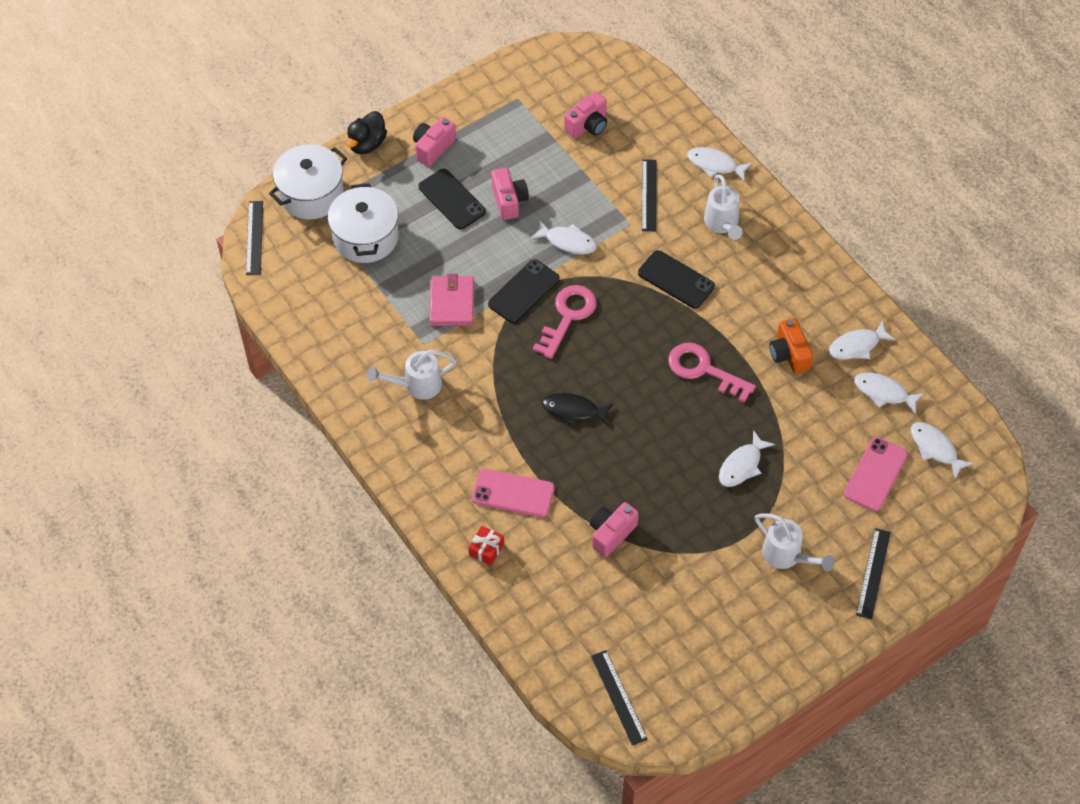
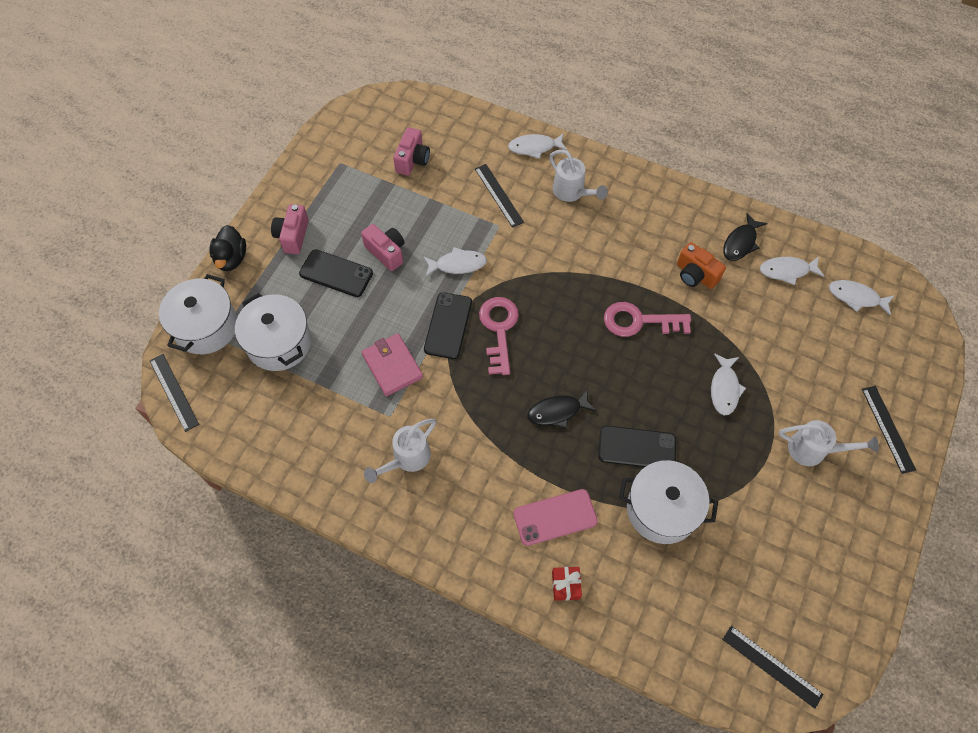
camera: 30 degrees left, 5 degrees up
(611, 534) = (662, 509): pink camera -> white pot
(676, 280) = (566, 255): black phone -> black phone (637, 448)
(857, 346) = (740, 243): white fish -> black fish
(875, 474) = (829, 342): pink phone -> none

